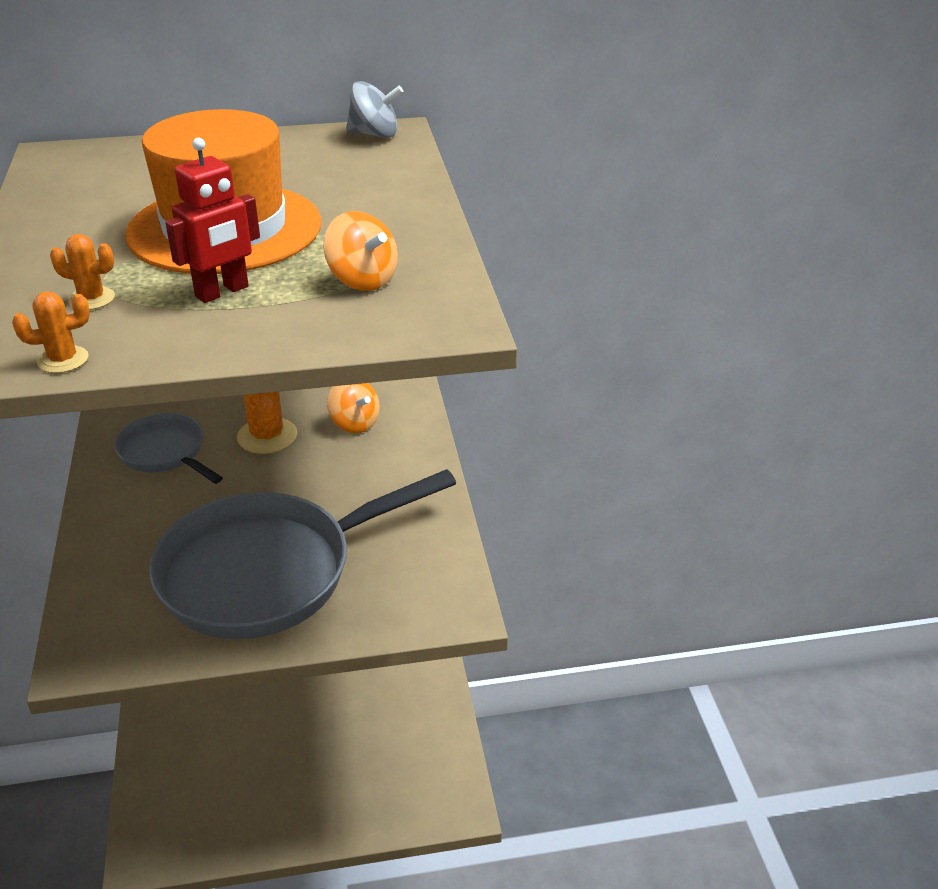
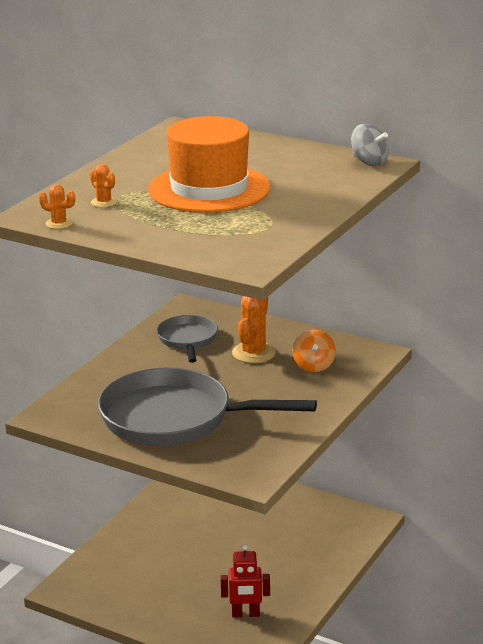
camera: 40 degrees right, 10 degrees down
(222, 292) = (164, 218): red robot -> red robot (245, 614)
(362, 280) = (237, 233): orange spinning top -> none

